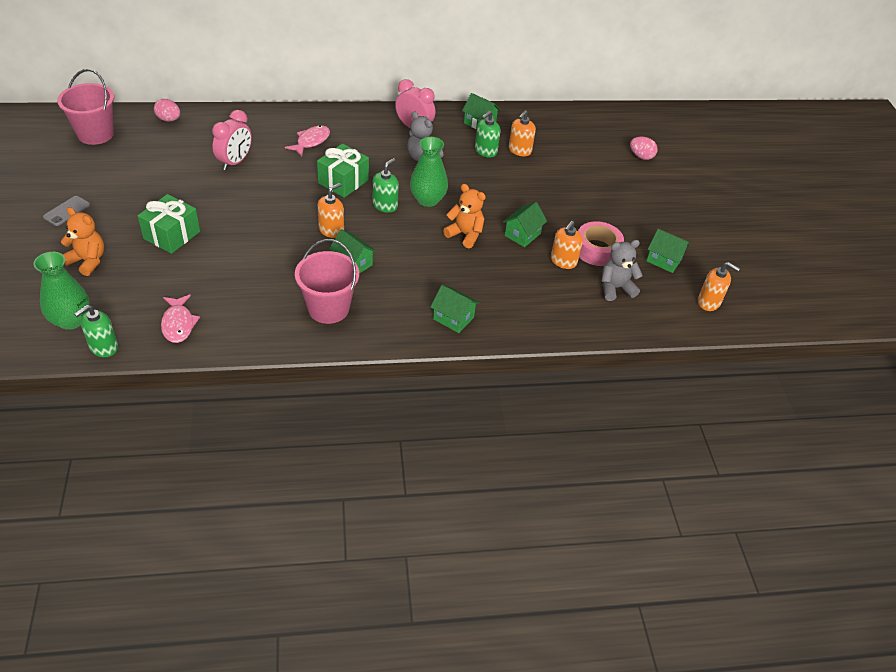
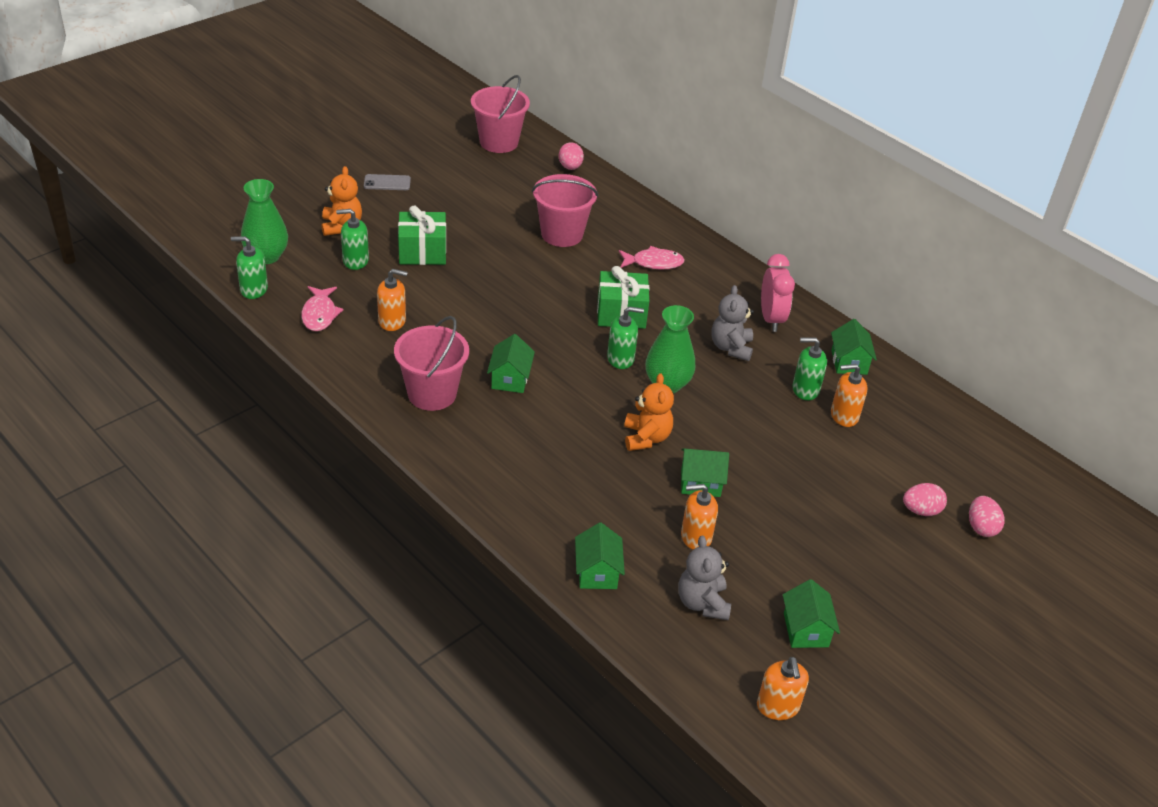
camera: 55 degrees right, 5 degrees down
(139, 274) = (355, 261): none -> green soap dispenser
(178, 324) = (320, 314): pink fish -> pink fish turned 45 degrees counterclockwise
(235, 162) = (562, 234): pink clock -> pink bucket
(331, 230) = (541, 341): orange soap dispenser -> orange soap dispenser (392, 321)
(453, 318) = (510, 487): green house -> green house (597, 572)
(597, 250) = (750, 558): pink tape -> none
(613, 168) = (921, 510): none -> pink egg
(615, 288) = (702, 603): grey teddy bear -> grey teddy bear turned 135 degrees counterclockwise

